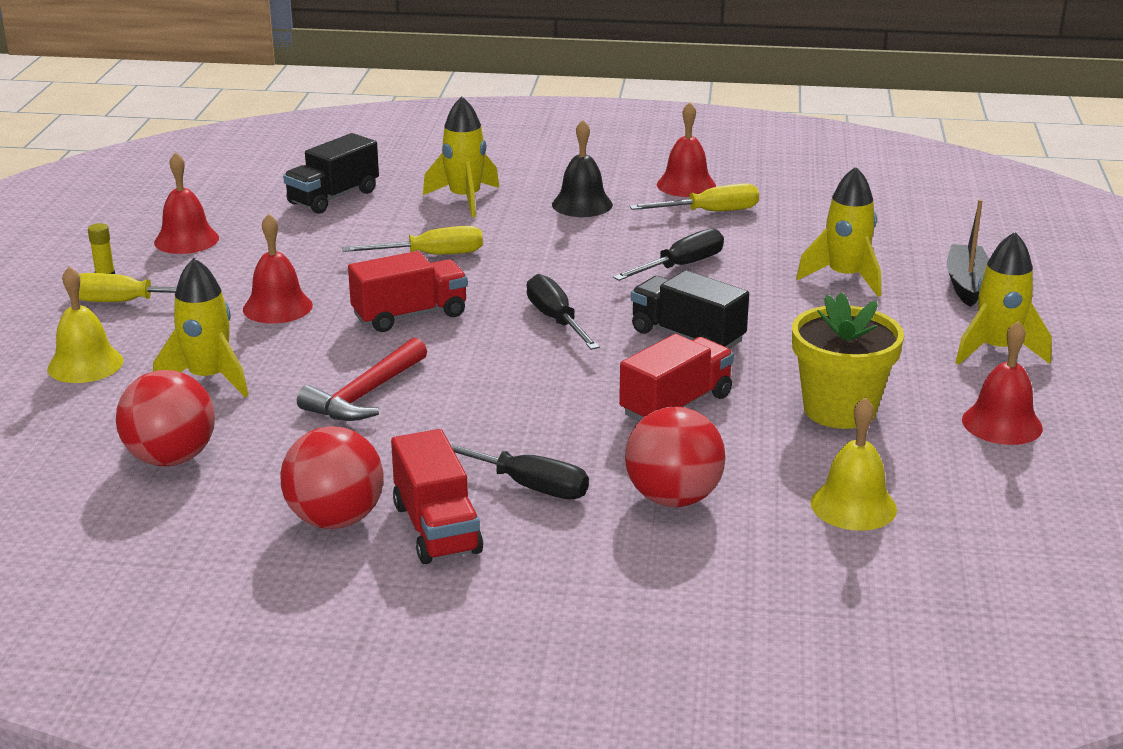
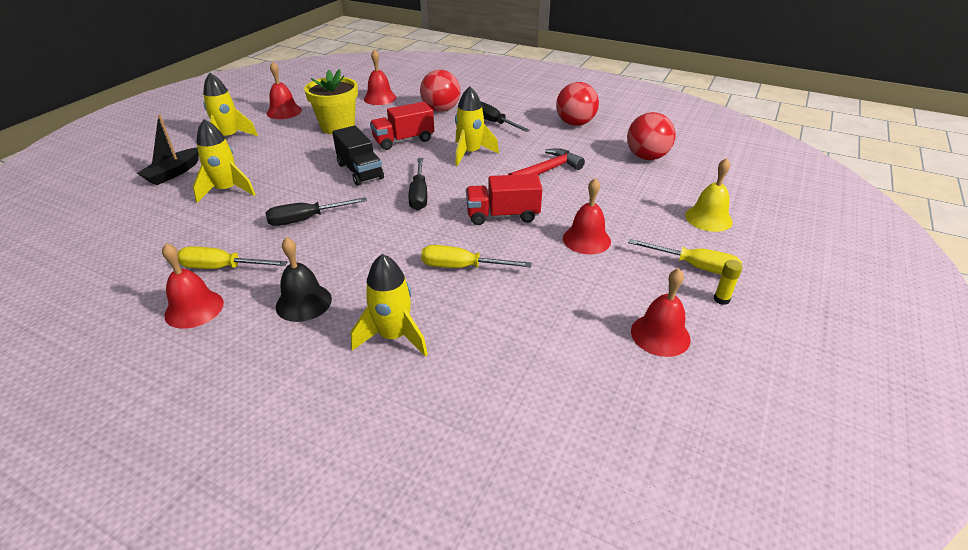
camera: 160 degrees left, 10 degrees up
(208, 379) = (631, 195): yellow rocket -> yellow rocket (470, 153)
(333, 197) = (514, 373): black truck -> none
(436, 528) = (536, 115): red truck -> none
(853, 505) = (380, 98): yellow bell -> red bell

